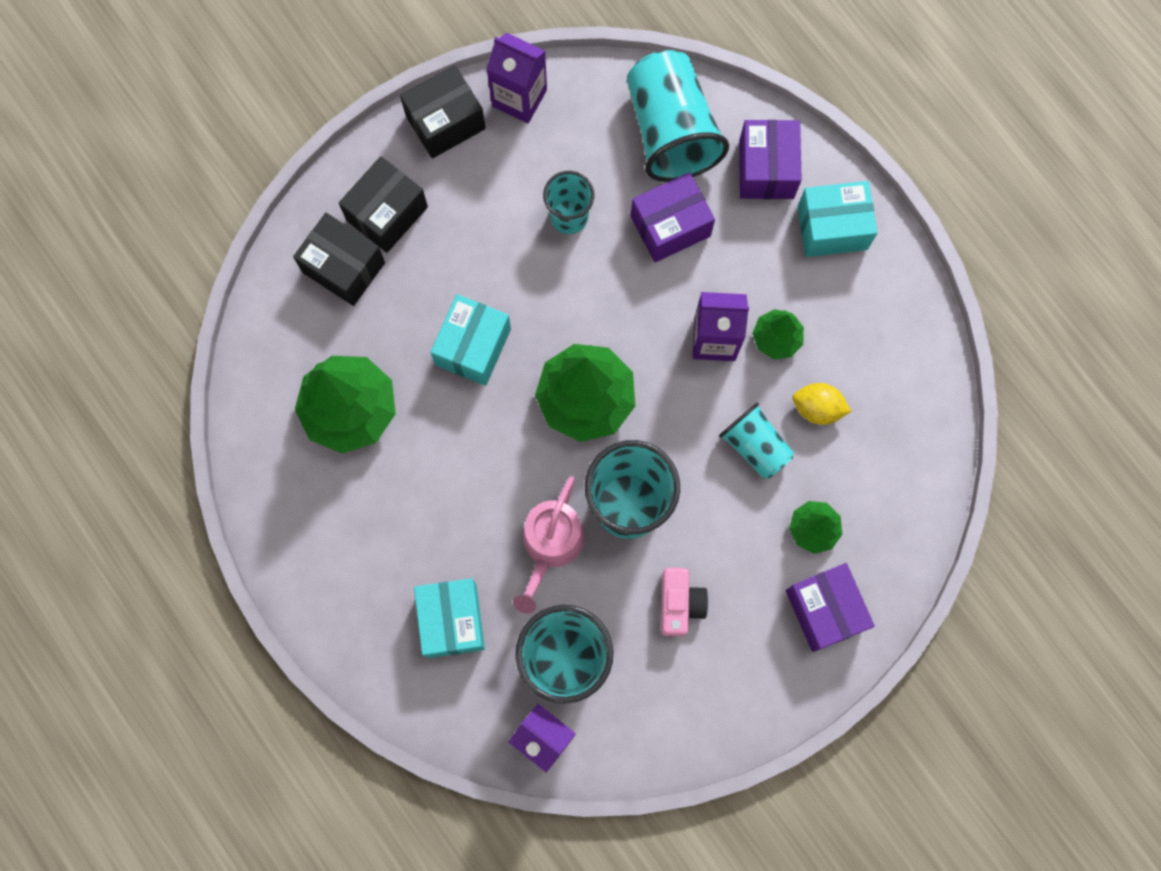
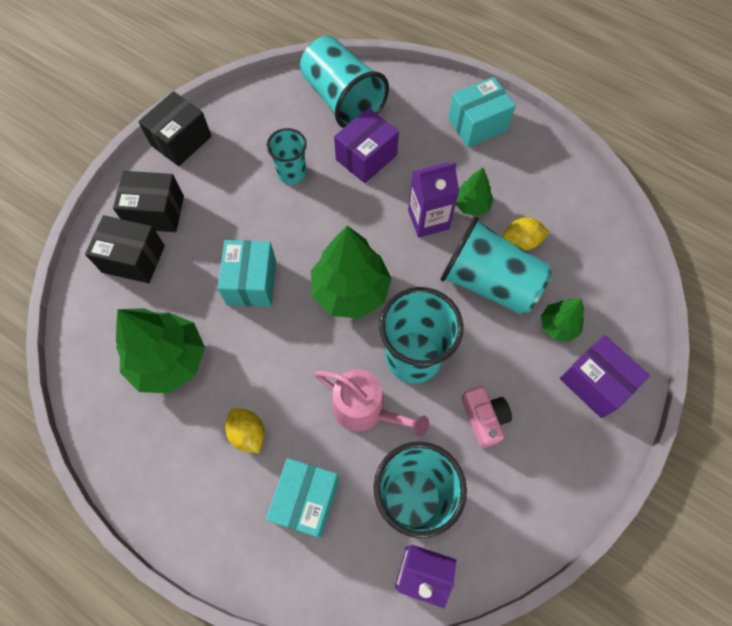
camera: 20 degrees left, 10 degrees down
(387, 213) = (156, 212): black box -> black box turned 75 degrees clockwise
(412, 525) = (248, 433): none -> yellow lemon
(452, 620) = (306, 500): turquoise box -> turquoise box turned 45 degrees clockwise
(519, 98) = (229, 111): purple carton -> none
(550, 545) = (365, 409): pink watering can -> pink watering can turned 60 degrees counterclockwise
(755, 446) = (489, 282): turquoise cup -> turquoise cup, size x1.73
(766, 169) = (417, 103): purple box -> none

